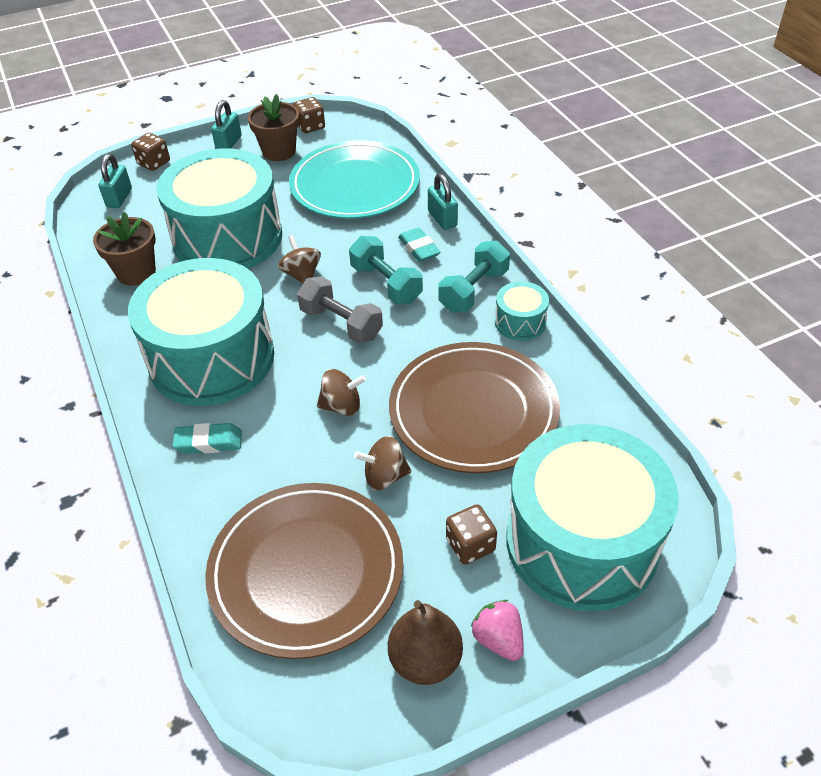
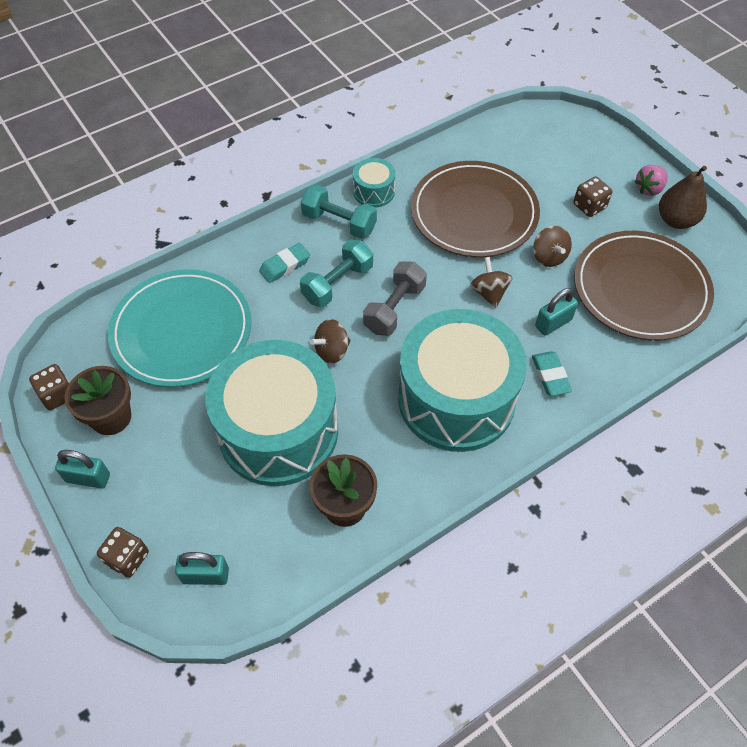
camera: 100 degrees left, 10 degrees up
(442, 219) = (239, 253): turquoise padlock -> turquoise padlock (553, 323)
(582, 542) = (568, 155): turquoise drum -> none

